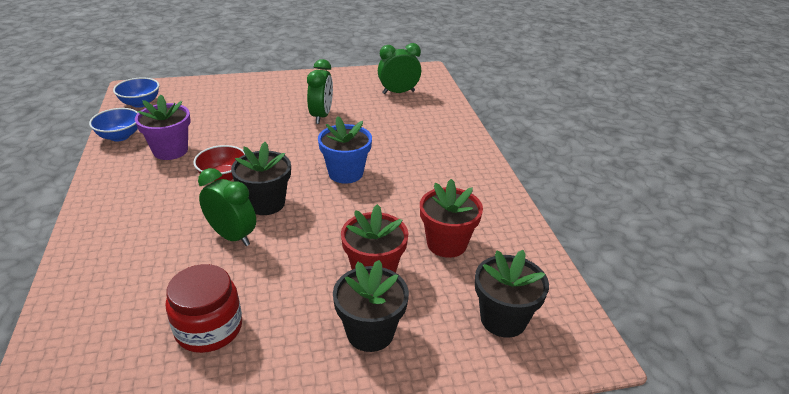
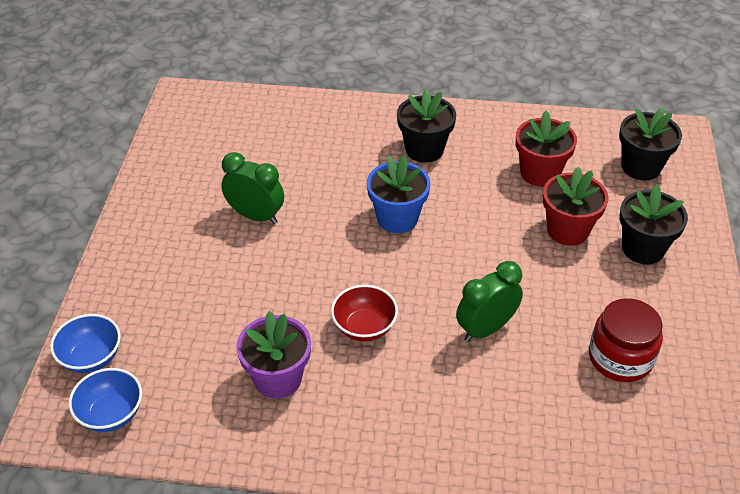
camera: 70 degrees left, 10 degrees up
(120, 136) = (209, 439): blue bowl -> blue bowl (91, 357)
(266, 203) = (433, 294): black flower pot -> black flower pot (424, 149)
(398, 92) = (229, 134): green clock -> none

